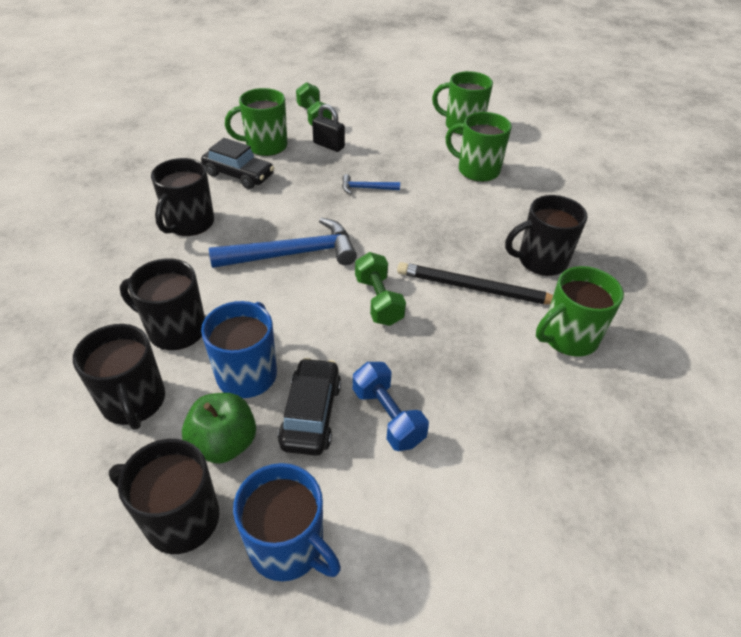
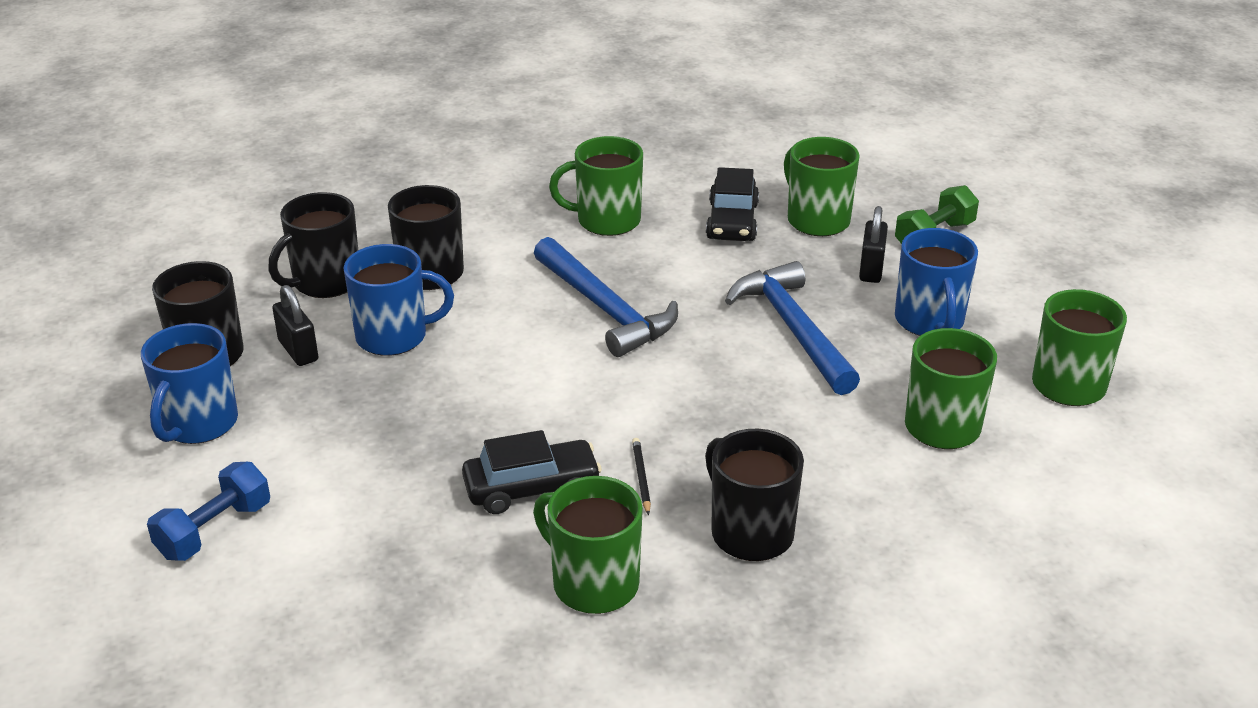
camera: 70 degrees right, 10 degrees down
(189, 224) = (606, 220): black mug -> green mug
(224, 443) = (298, 350): green apple -> black padlock
(311, 414) = (358, 394): black car -> black car (531, 488)
(366, 188) = (793, 329): blue hammer -> blue hammer, size x2.11
(378, 301) = (562, 397): green dumbbell -> none
(388, 416) = (378, 449): blue dumbbell -> blue dumbbell (214, 530)
(389, 144) = (929, 321): none -> blue mug
(476, 289) = (641, 477): black pencil -> black pencil, size x0.43

